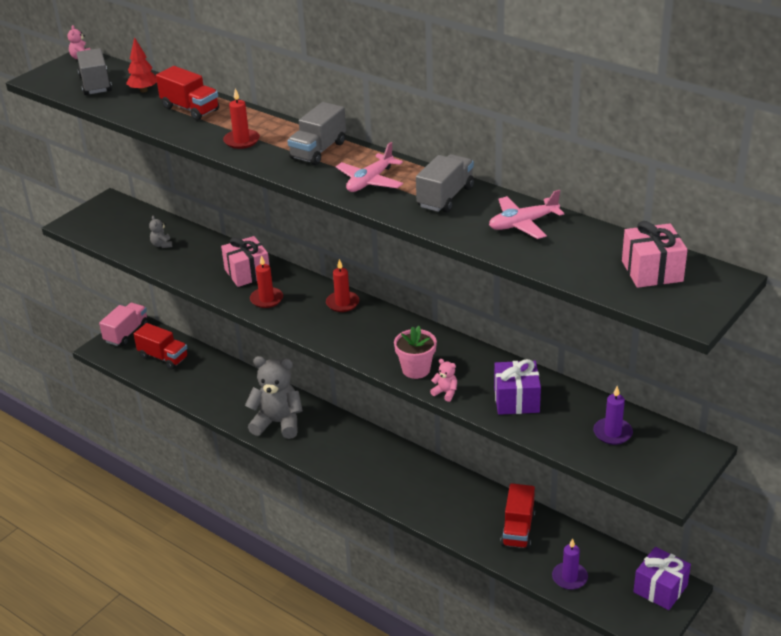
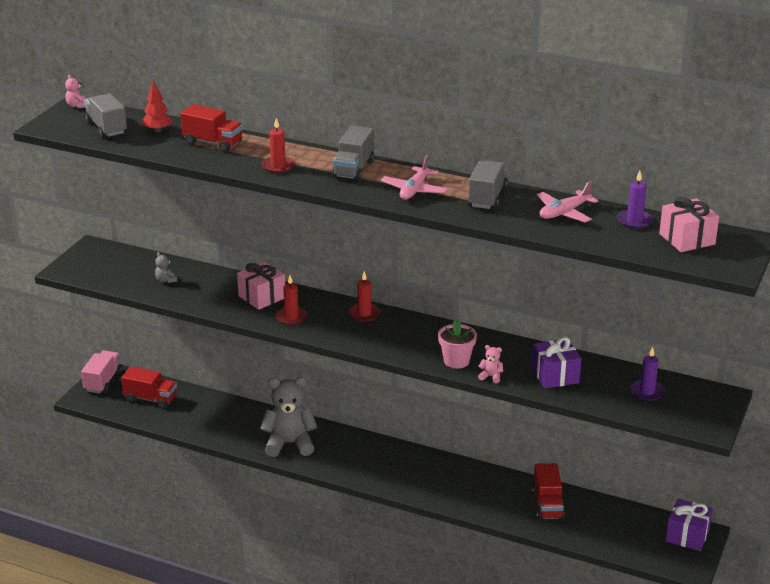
camera: 15 degrees left, 5 degrees down
(569, 577) = (607, 537): purple candle -> purple candle (634, 221)

